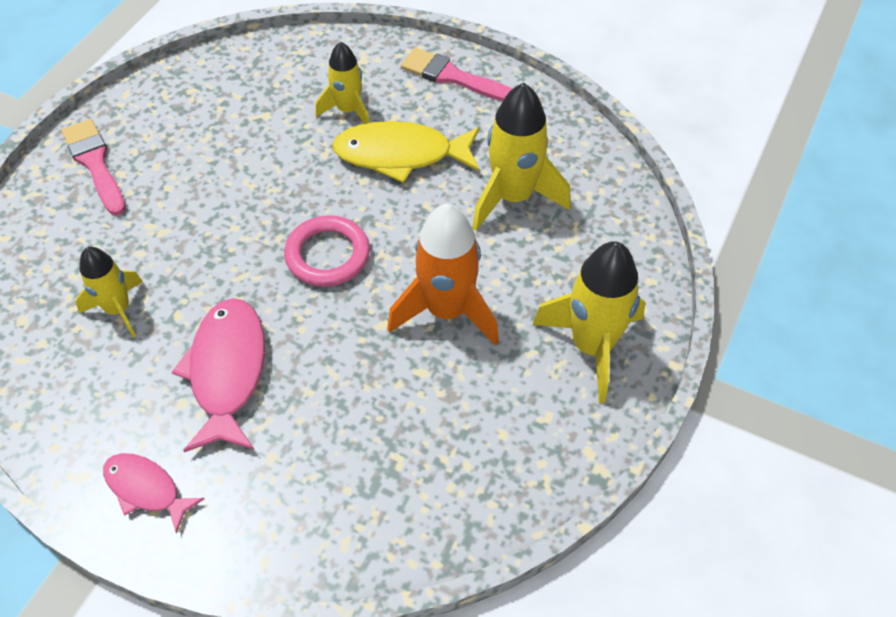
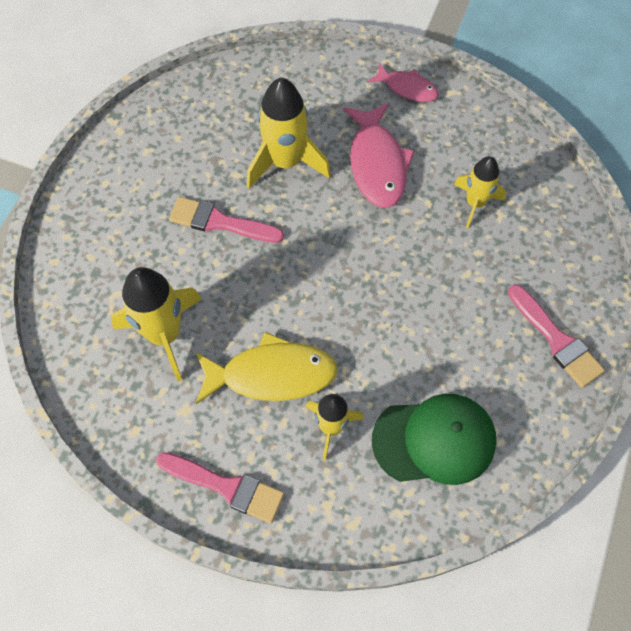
camera: 175 degrees right, 10 degrees up
(252, 95) = (434, 440): none -> green cap
(328, 255) = (322, 263): pink ring -> none
(447, 311) = (220, 222): orange rocket -> pink brush
(592, 346) = (108, 203): yellow rocket -> yellow rocket (285, 162)

